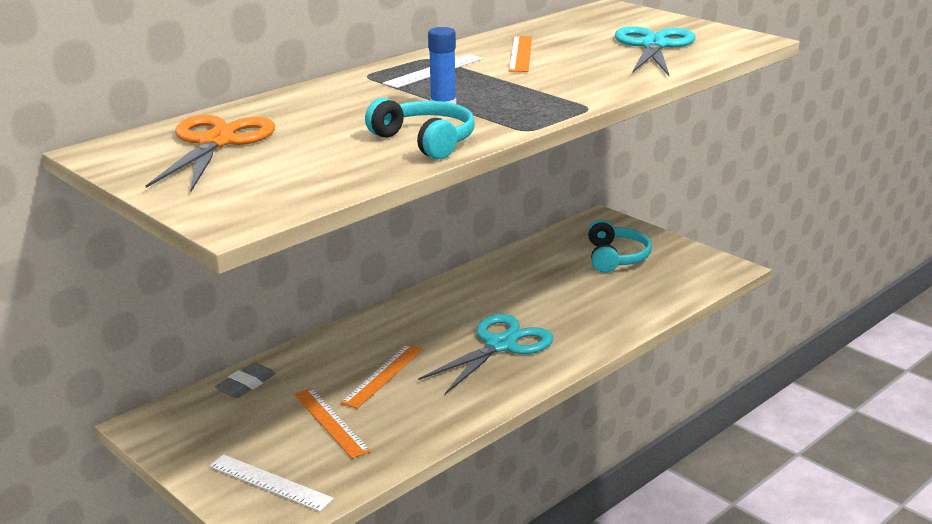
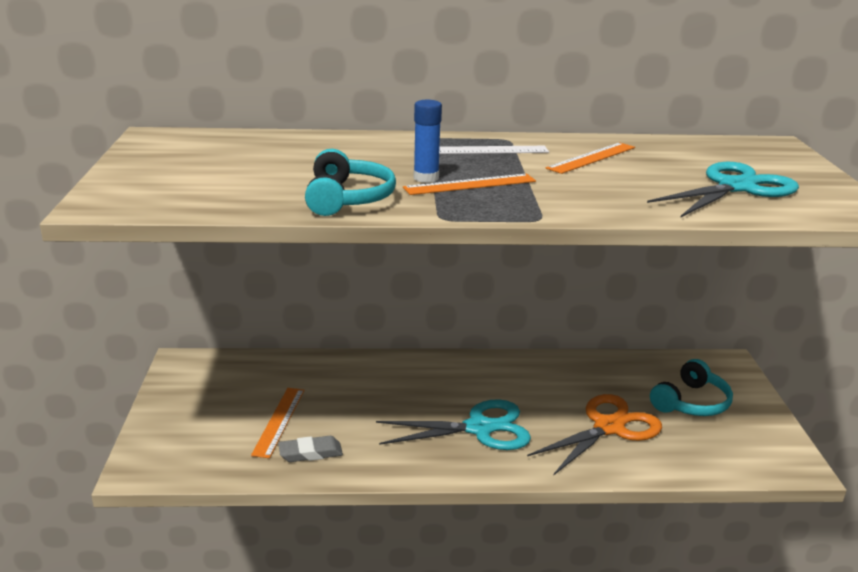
camera: 40 degrees right, 0 degrees up
(216, 143) = (223, 152): orange scissors -> orange scissors (609, 427)
(246, 384) = (271, 366): grey eraser -> grey eraser (310, 453)
(270, 482) = (182, 442): white ruler -> none
(383, 375) = (362, 406): orange ruler -> orange ruler (470, 184)

